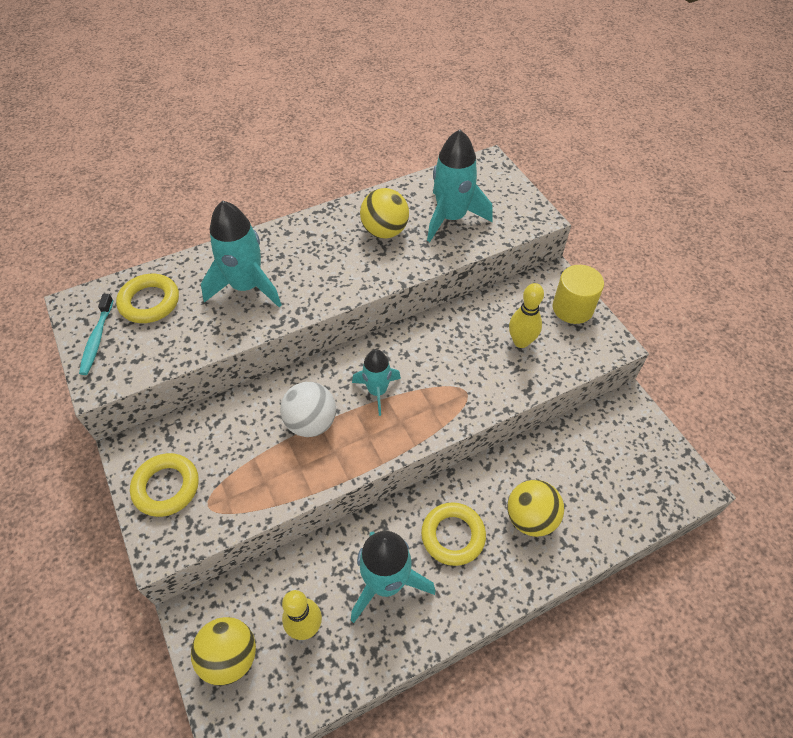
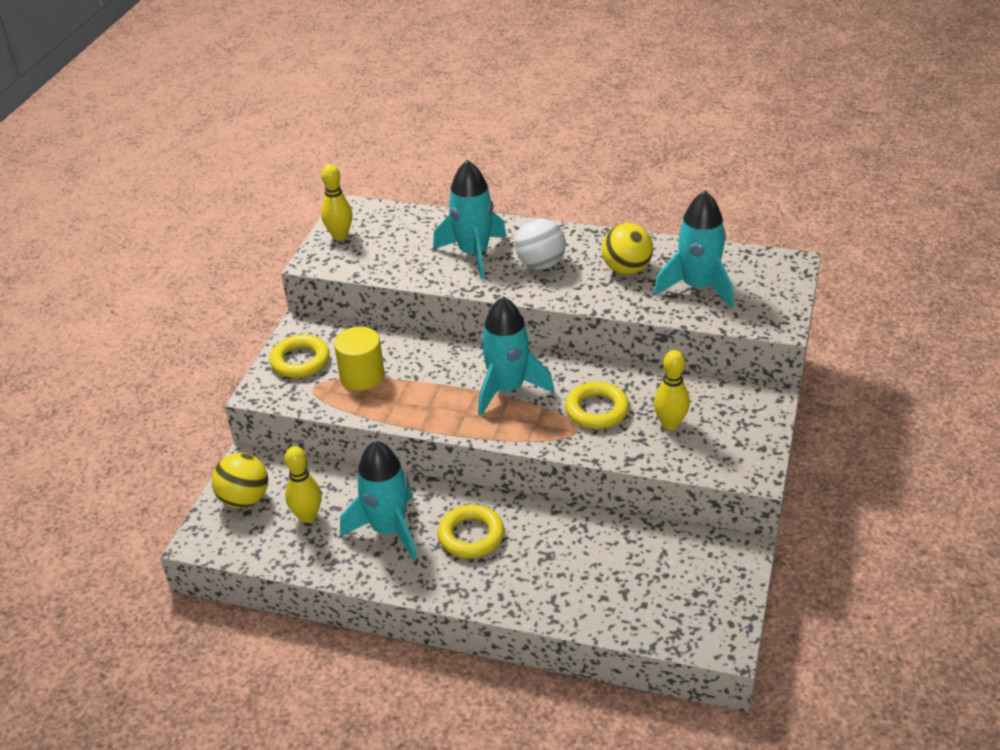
camera: 45 degrees right, 15 degrees down
(97, 339) = (340, 236): turquoise toothbrush -> yellow bowling pin
(149, 302) = (397, 230): yellow ring -> yellow ring (597, 410)
(311, 423) = (435, 380): white ball -> white ball (540, 264)
(377, 391) = (507, 389): turquoise rocket -> turquoise rocket, size x1.61
(530, 518) = (546, 566): yellow ball -> none
(572, 308) = (753, 427): yellow cylinder -> yellow cylinder (362, 376)

